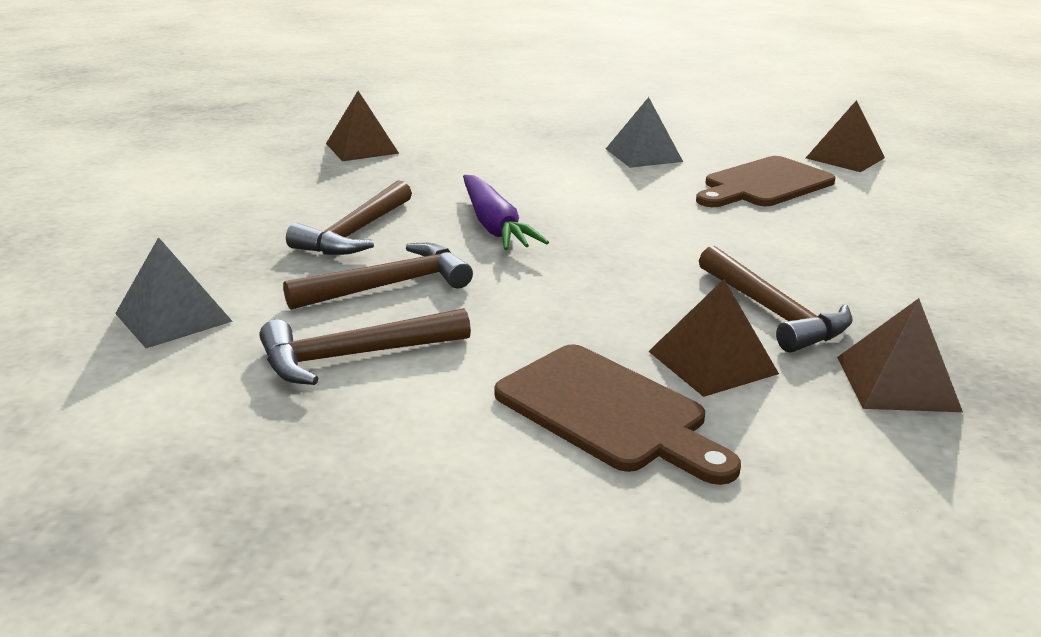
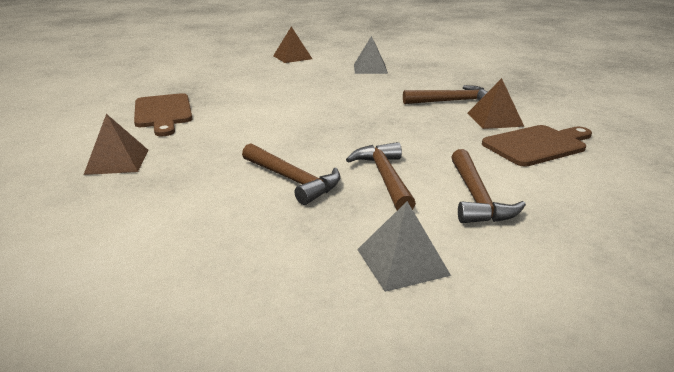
camera: 70 degrees left, 0 degrees up
(494, 226) = (314, 138): purple carrot -> none
(643, 155) = (242, 88): grey pyramid -> grey pyramid (370, 68)
(764, 184) = (310, 75): brown cutting board -> brown cutting board (163, 113)
(897, 383) = (514, 96): brown pyramid -> none

